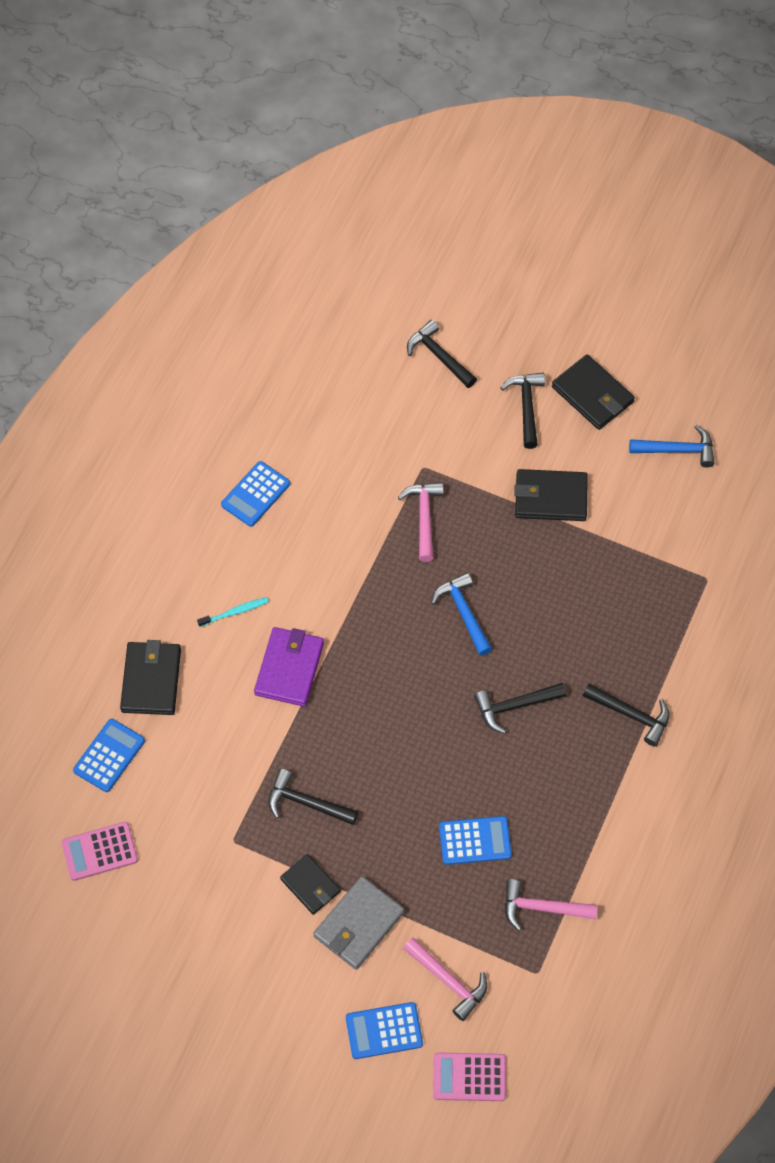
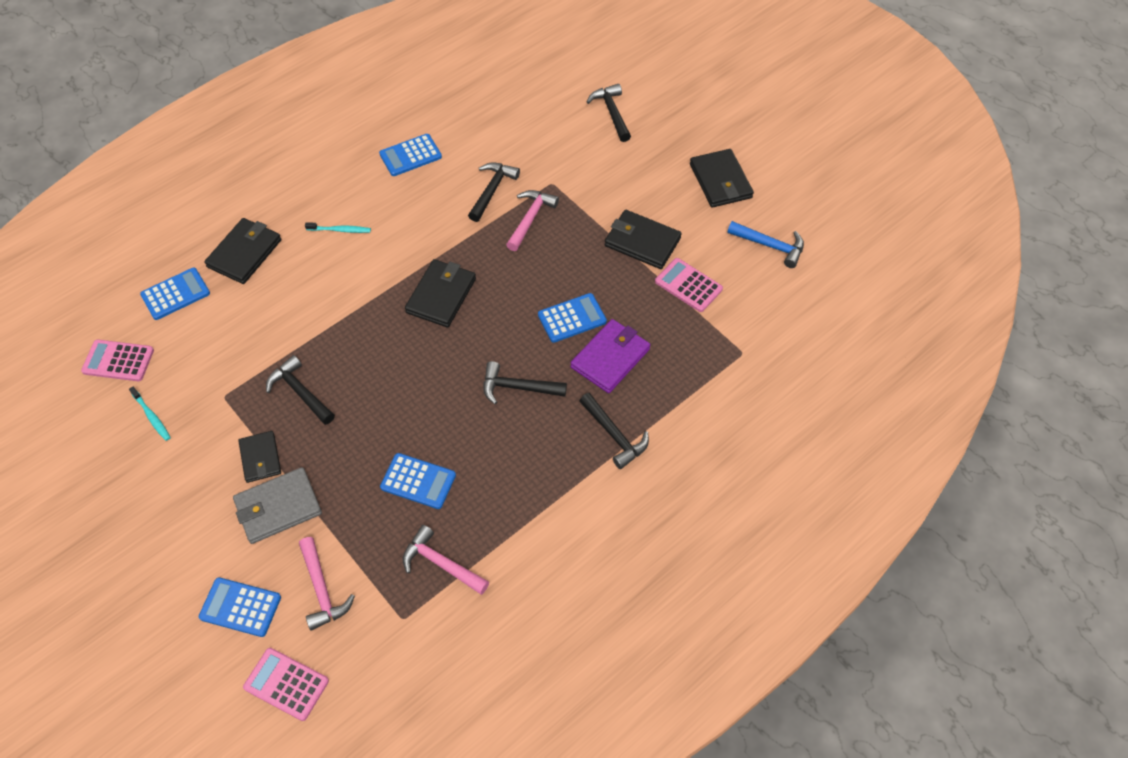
camera: 25 degrees right, 5 degrees down
(174, 892) = (151, 416): none -> turquoise toothbrush
(289, 668) = (354, 286): purple wallet -> purple wallet (610, 358)
(383, 641) = (441, 295): none -> black wallet
(463, 613) = (519, 299): blue hammer -> none
(526, 407) = (661, 171): black hammer -> black hammer (492, 190)
(526, 611) = (572, 318): none -> blue calculator
(620, 527) = (688, 285): none -> pink calculator

